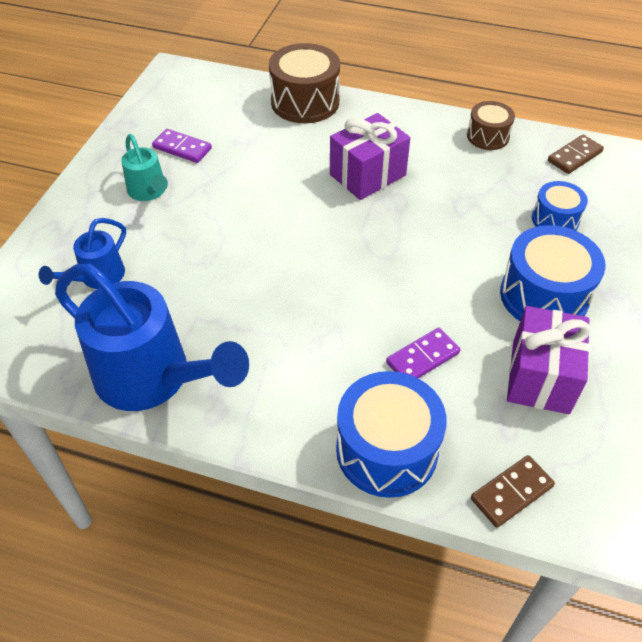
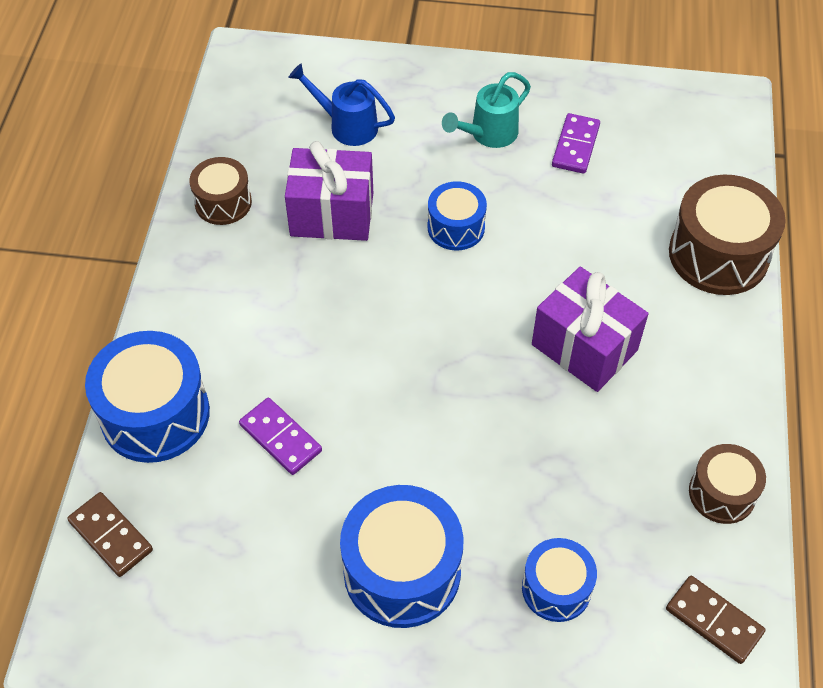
camera: 80 degrees right, 5 degrees up
(152, 378) = (223, 202): blue watering can -> brown drum
(238, 224) = (456, 227): none -> blue drum
(540, 377) = (268, 566): purple gift -> purple gift (332, 214)

